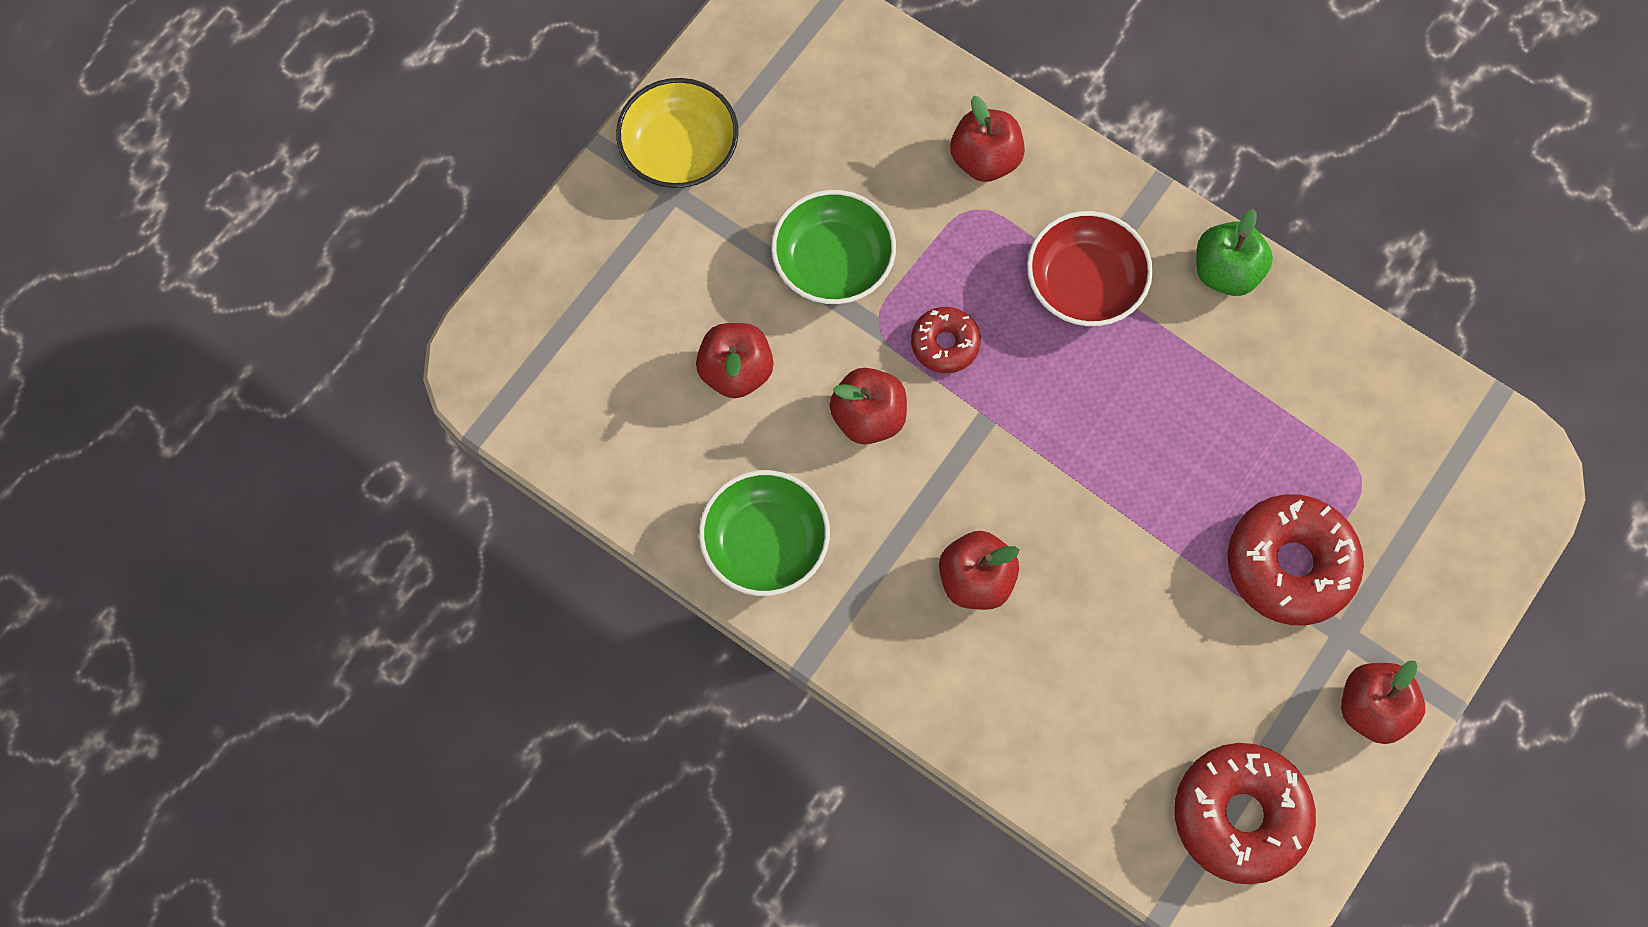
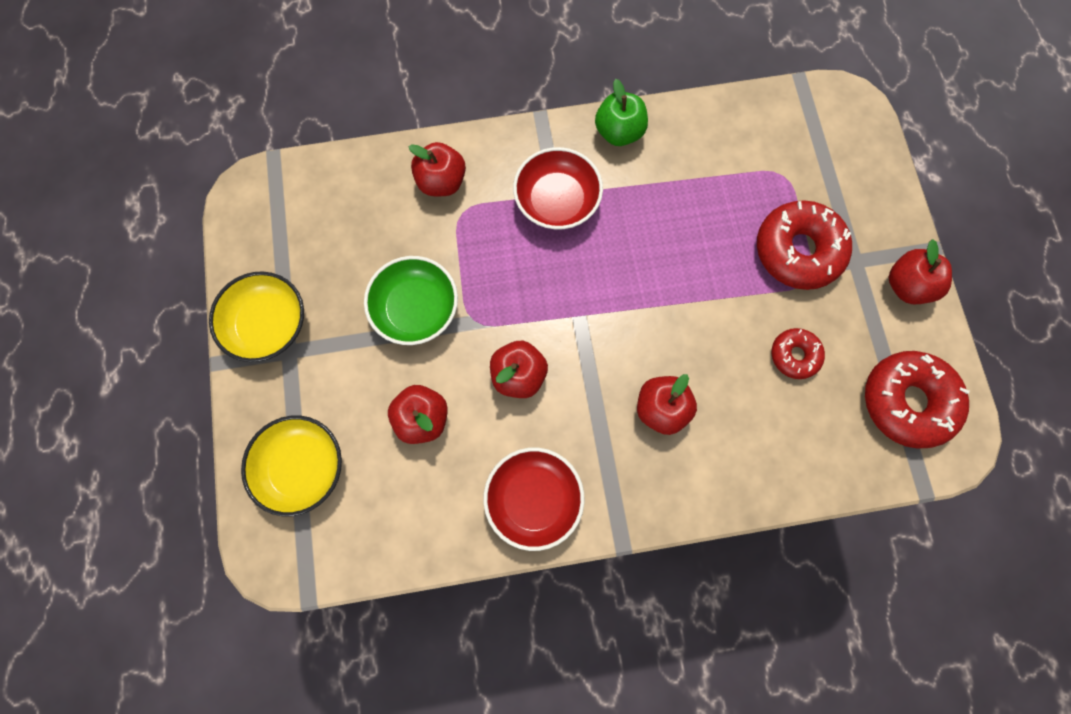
camera: 45 degrees left, 5 degrees up
(583, 312) = (302, 467): none -> yellow bowl
(765, 543) = (534, 498): green bowl -> red bowl
(945, 344) = (519, 297): red donut -> red donut (794, 355)

